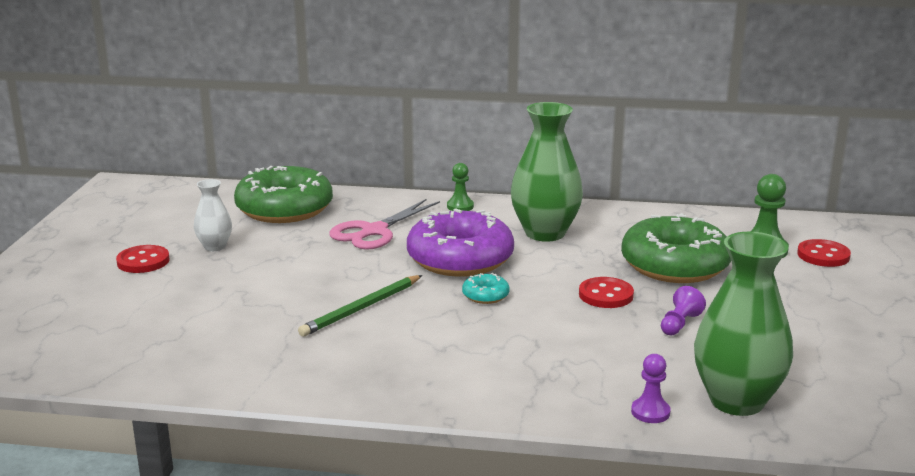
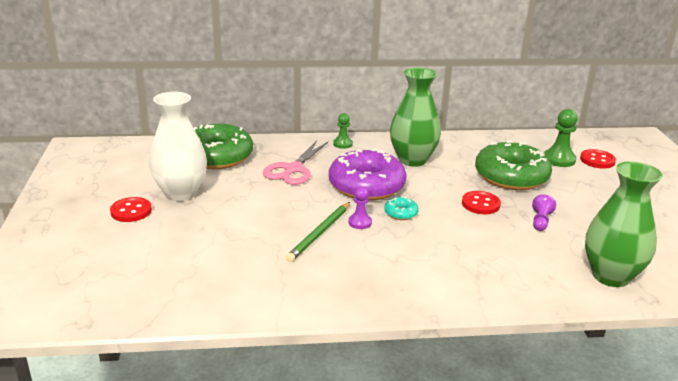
camera: 15 degrees left, 5 degrees up
(215, 247) = (181, 193): white vase -> white vase, size x1.95
(650, 412) = (562, 292): purple pawn -> purple pawn (360, 222)

